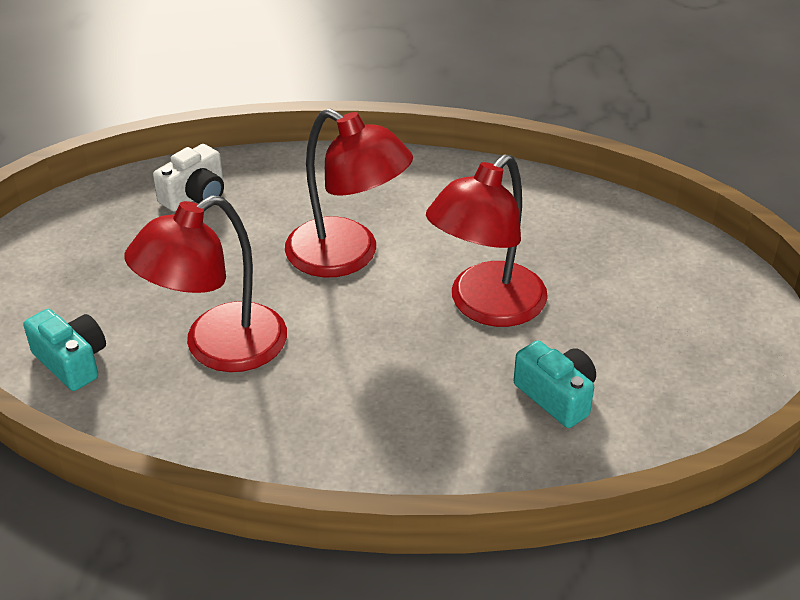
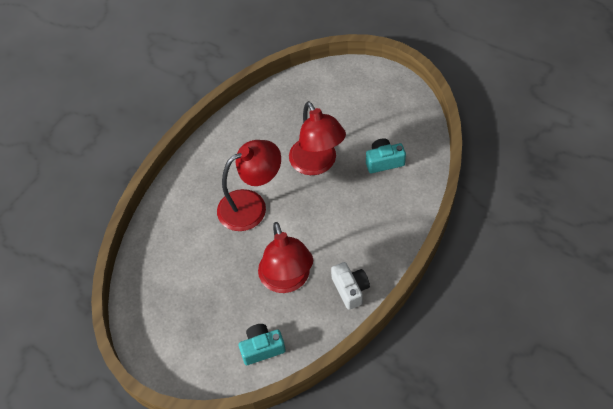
camera: 60 degrees left, 15 degrees up
(195, 196) = (162, 257): white camera -> white camera (350, 289)

